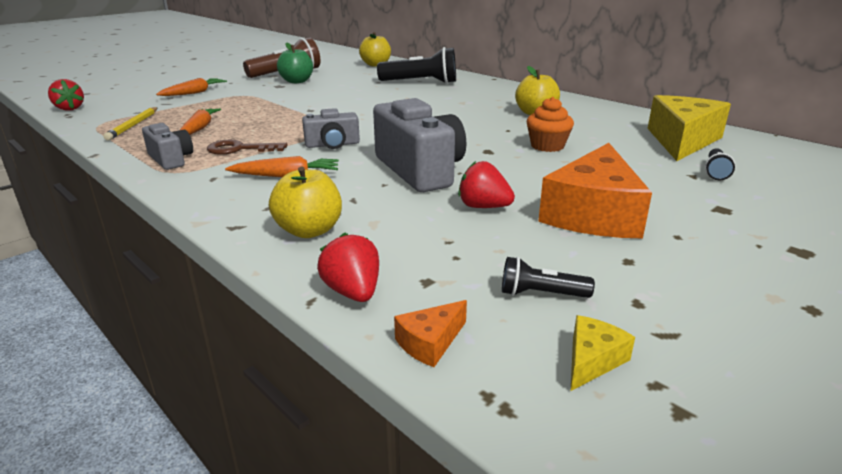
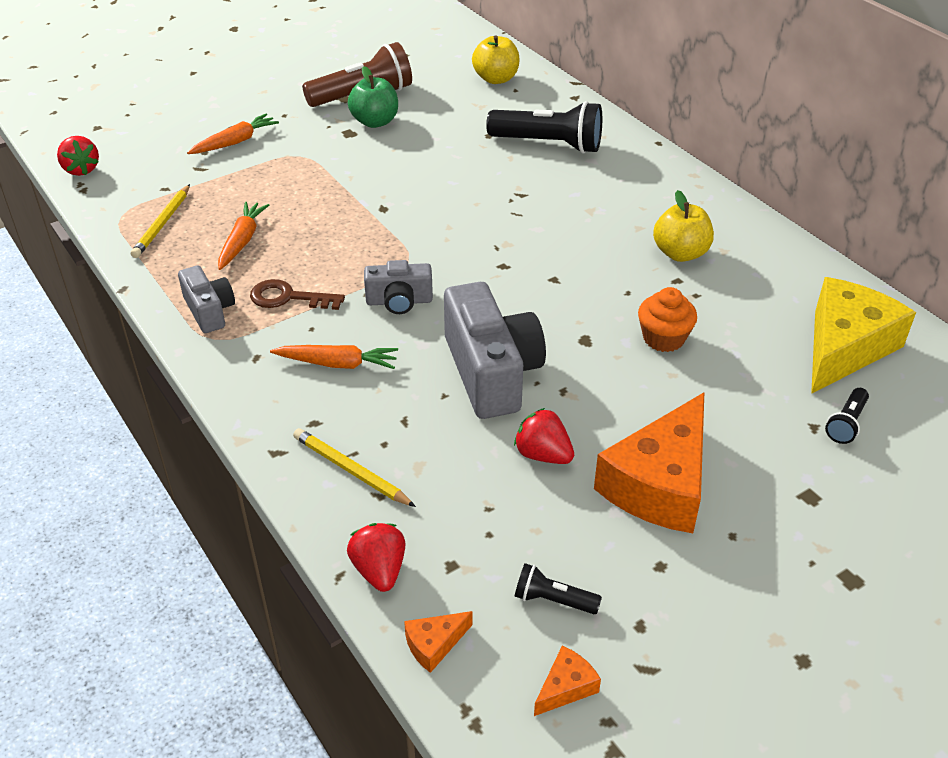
camera: 10 degrees right, 15 degrees up
(309, 231) = (351, 470): yellow apple -> yellow pencil
(592, 360) = (566, 687): yellow cheese -> orange cheese

